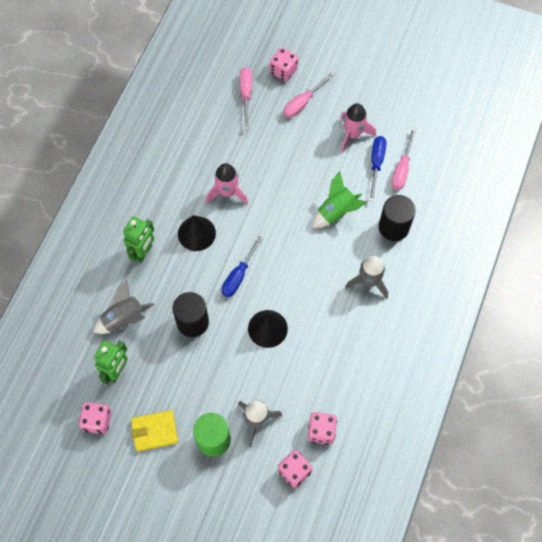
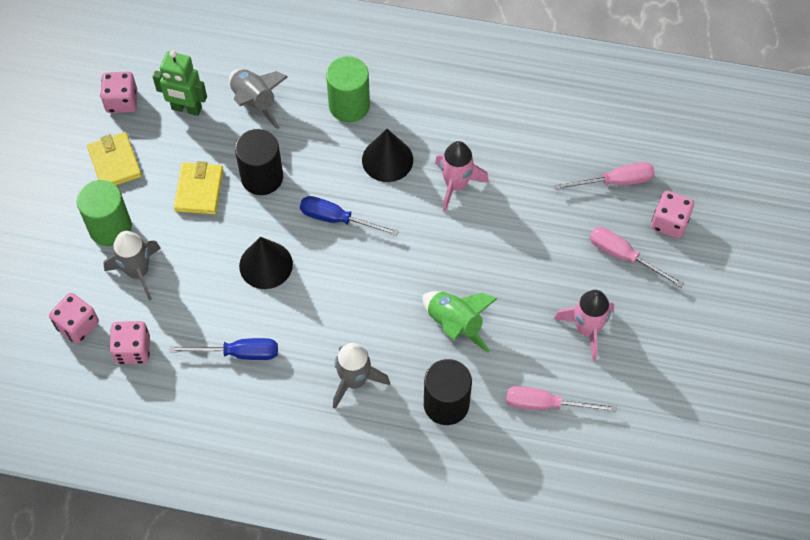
camera: 80 degrees right, 5 degrees down
(143, 252) = (349, 105): green robot -> green cylinder
(194, 369) = (199, 190): none -> yellow wallet
(376, 164) = (544, 368): blue screwdriver -> blue screwdriver (239, 353)

